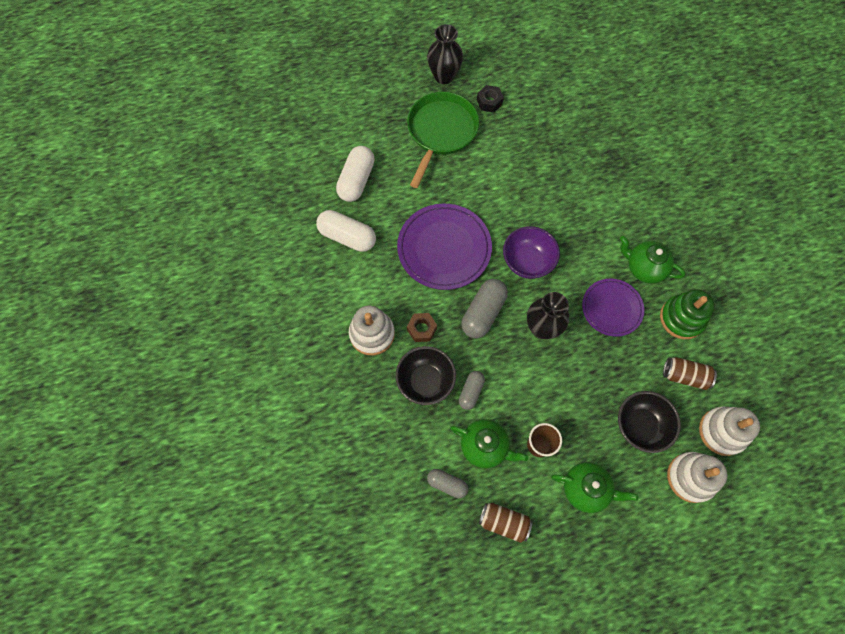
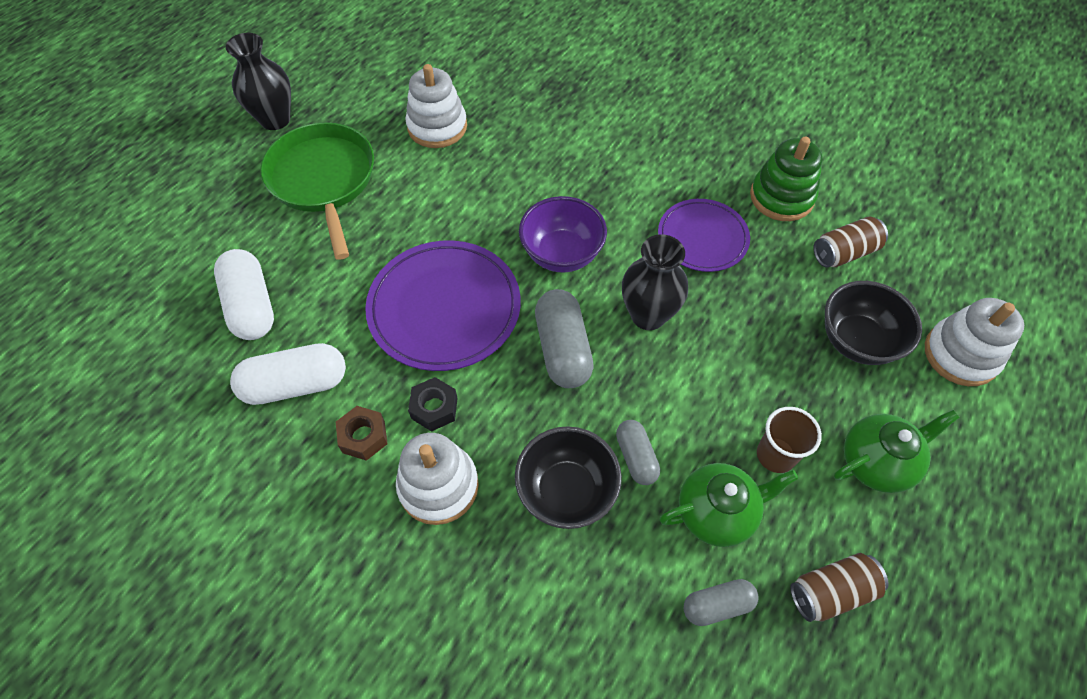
camera: 40 degrees left, 10 degrees down
(421, 329) = (502, 427): brown nut -> brown nut (363, 437)
(489, 102) = (358, 114): black nut -> black nut (434, 408)
(644, 268) = (694, 173): green teapot -> none
(722, 432) = (937, 281): white stacking toy -> white stacking toy (437, 127)

